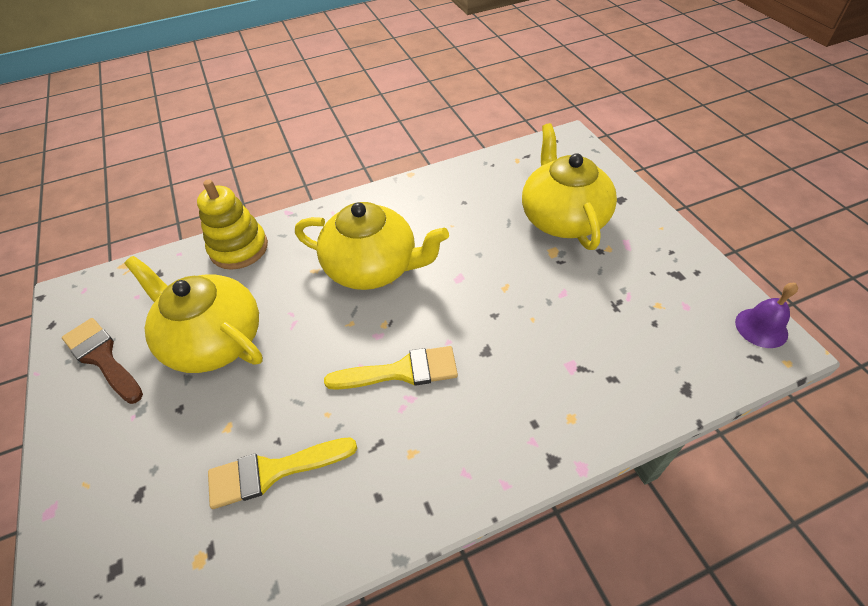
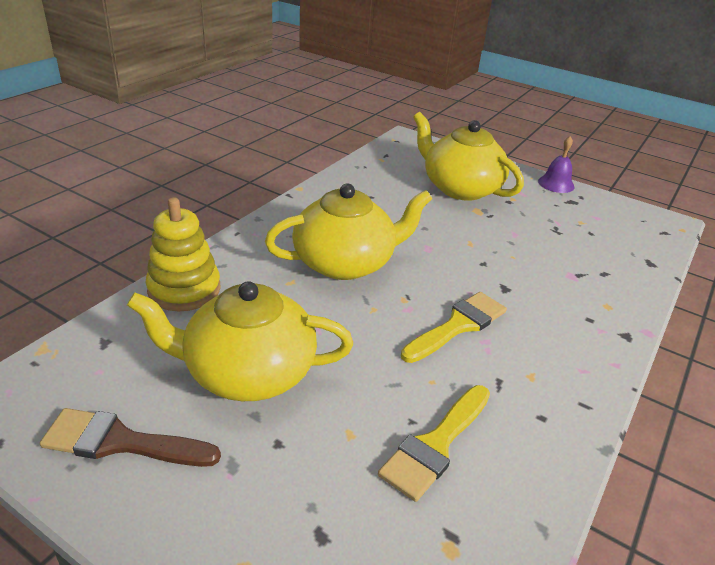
camera: 40 degrees left, 15 degrees down
(761, 327) = (649, 216): purple bell -> purple bell (556, 184)

